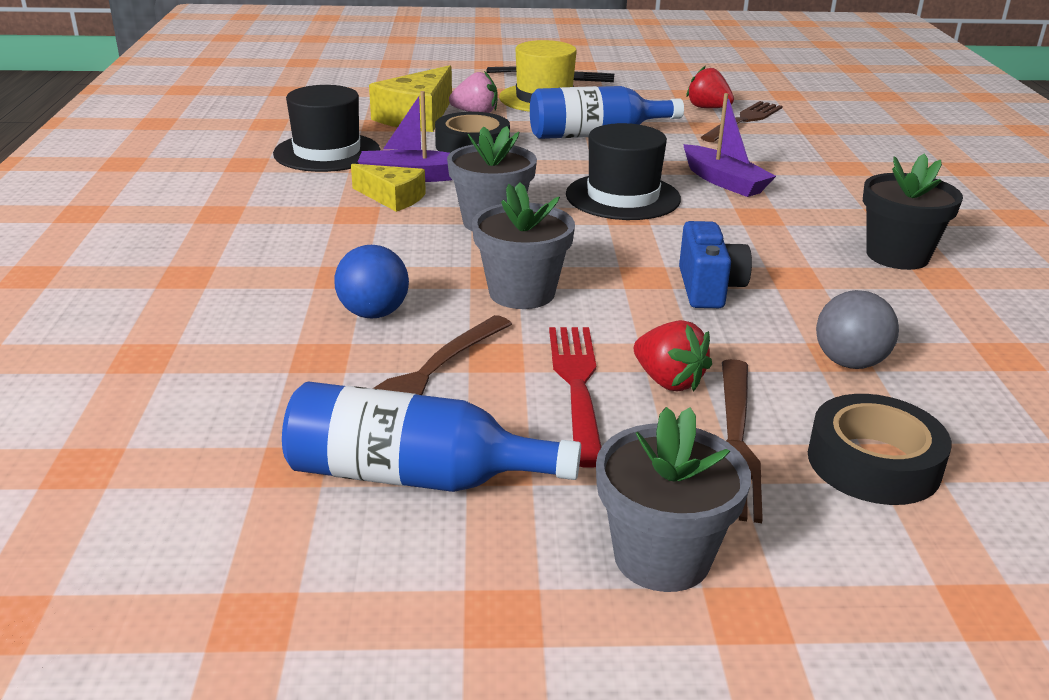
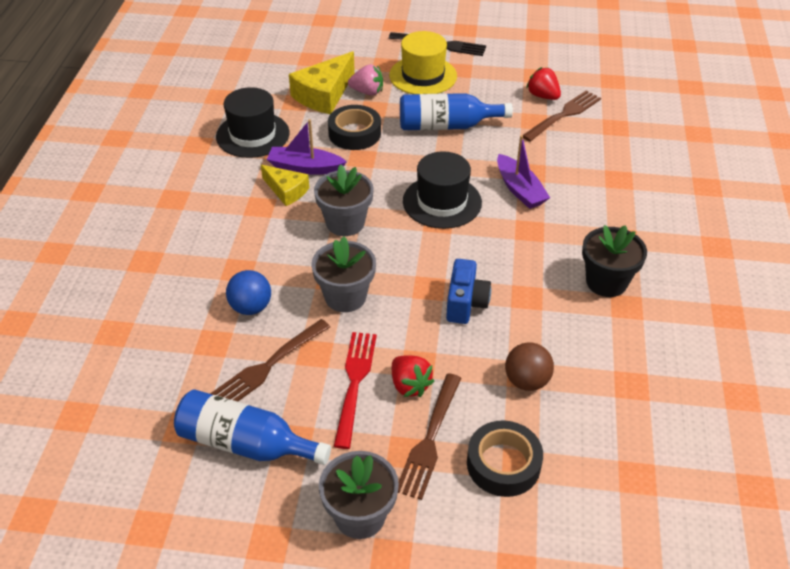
camera: 10 degrees right, 15 degrees up
(849, 362) = (526, 381): grey ball -> brown ball

